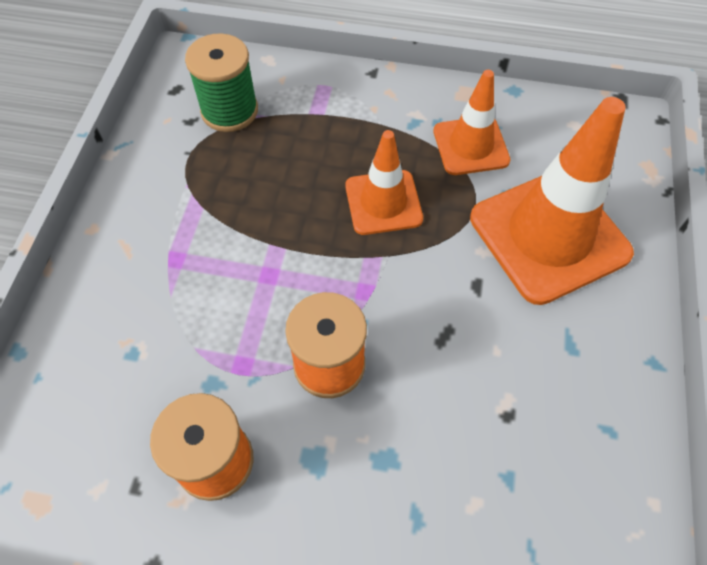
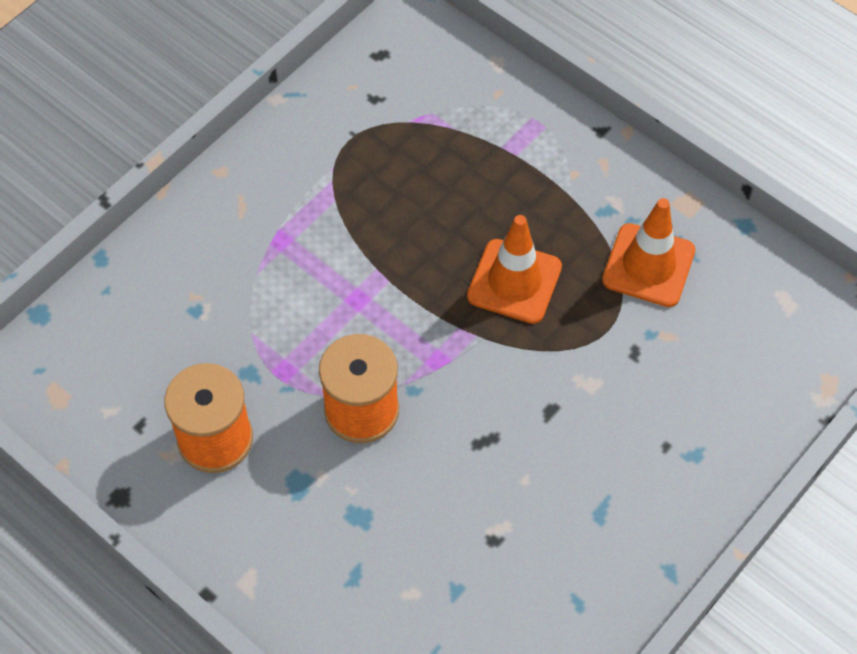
camera: 30 degrees right, 0 degrees up
(229, 111) = (421, 106): green spool -> none
(549, 235) = (660, 399): orange traffic cone -> none

